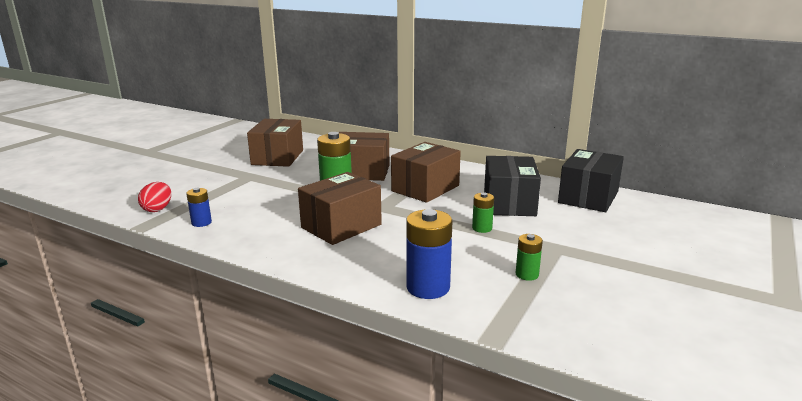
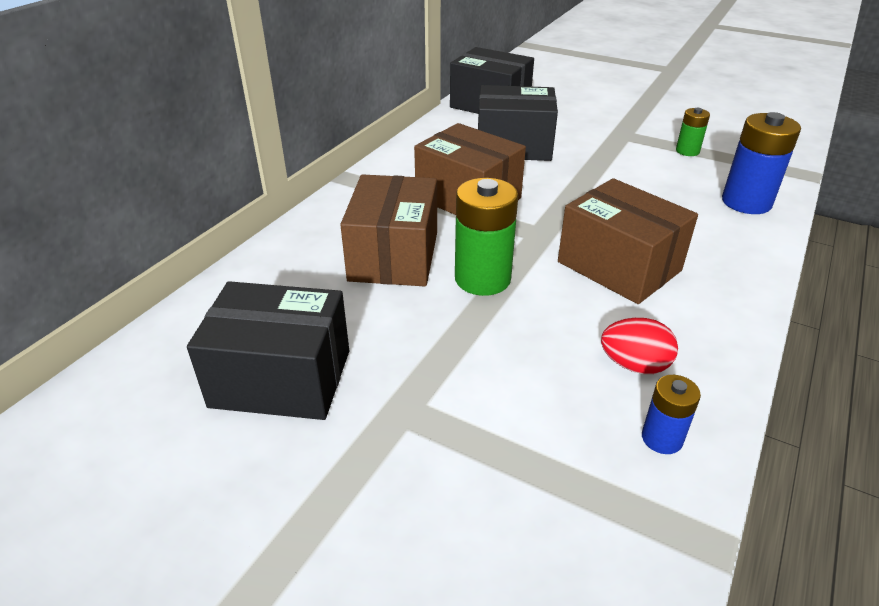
camera: 90 degrees left, 15 degrees up
(157, 209) = (619, 545): red egg -> red egg (634, 365)
(277, 157) = (281, 378): brown box -> black box
(482, 228) = (590, 166): green battery -> none

